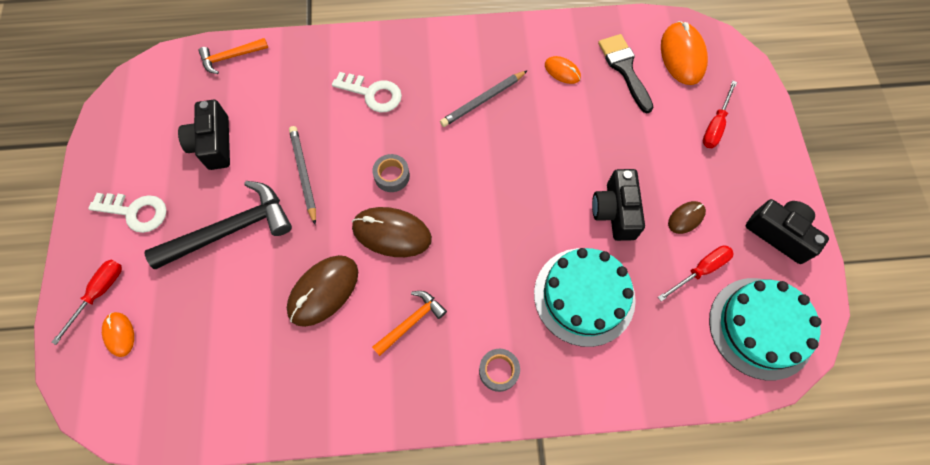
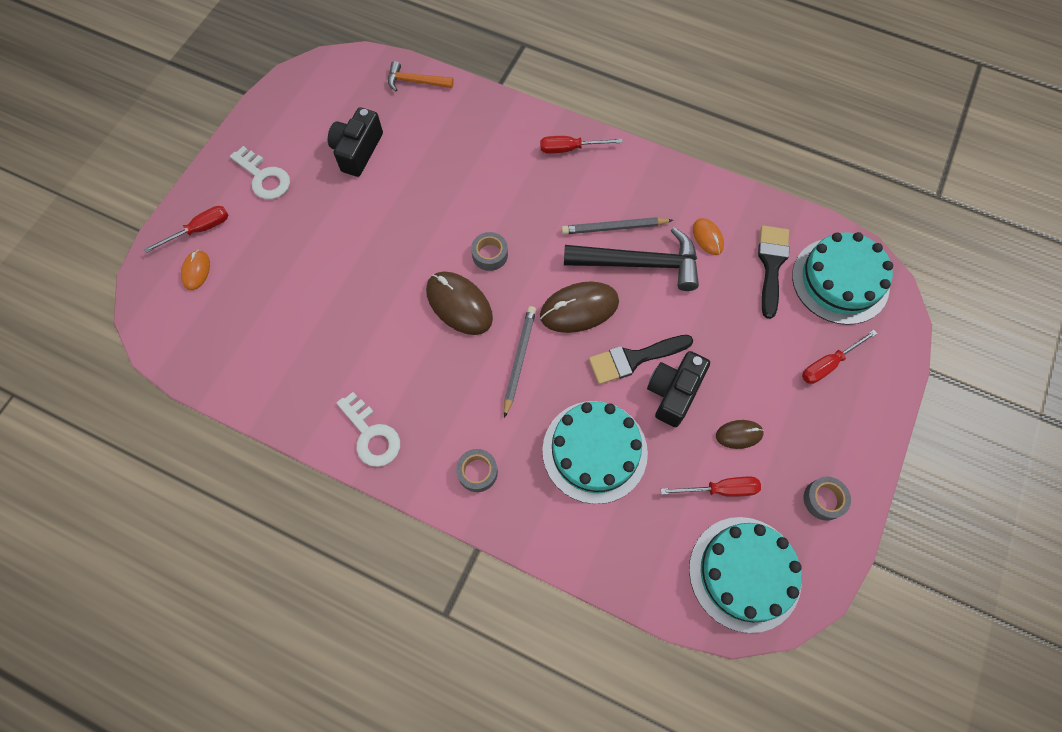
camera: 30 degrees right, 0 degrees up
(231, 229) = (330, 231): black hammer -> black hammer (640, 263)
(303, 174) = (416, 214): grey pencil -> grey pencil (519, 359)
(323, 291) = (373, 323): brown mouse -> brown mouse (579, 309)
(373, 94) = (518, 173): white key -> white key (371, 435)
(404, 52) = (570, 149): none -> red screwdriver
(411, 321) = (429, 388): orange hammer -> none
(567, 201) = (634, 359): none -> black brush
(682, 55) = (840, 280): orange mouse -> turquoise cake
(779, 234) = (823, 500): black camera -> grey tape

